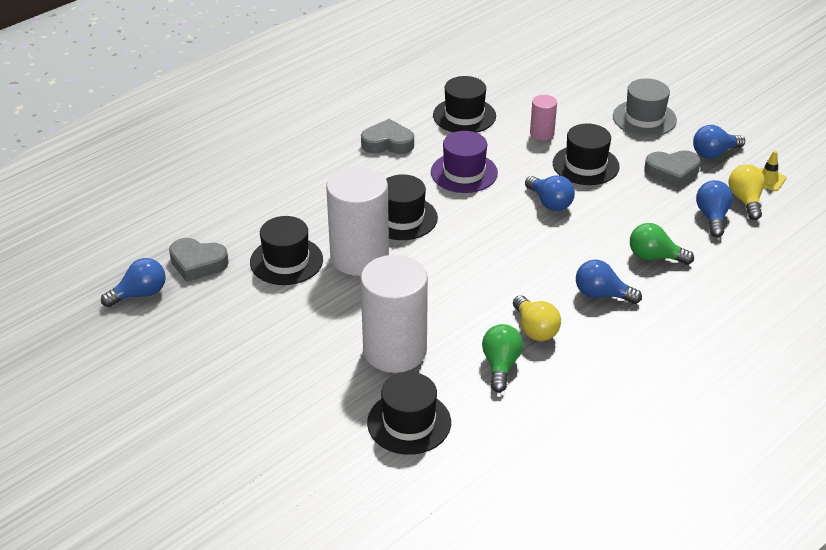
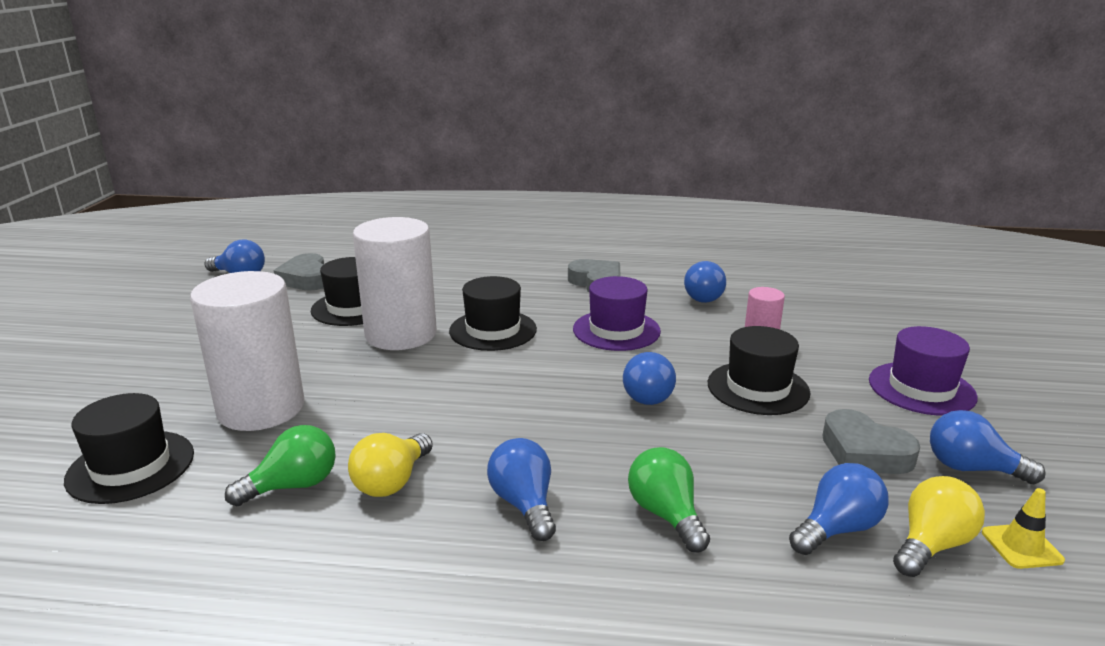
camera: 50 degrees right, 15 degrees down
(464, 116) = (706, 297): black hat -> blue light bulb
(644, 118) = (921, 388): grey hat -> purple hat

